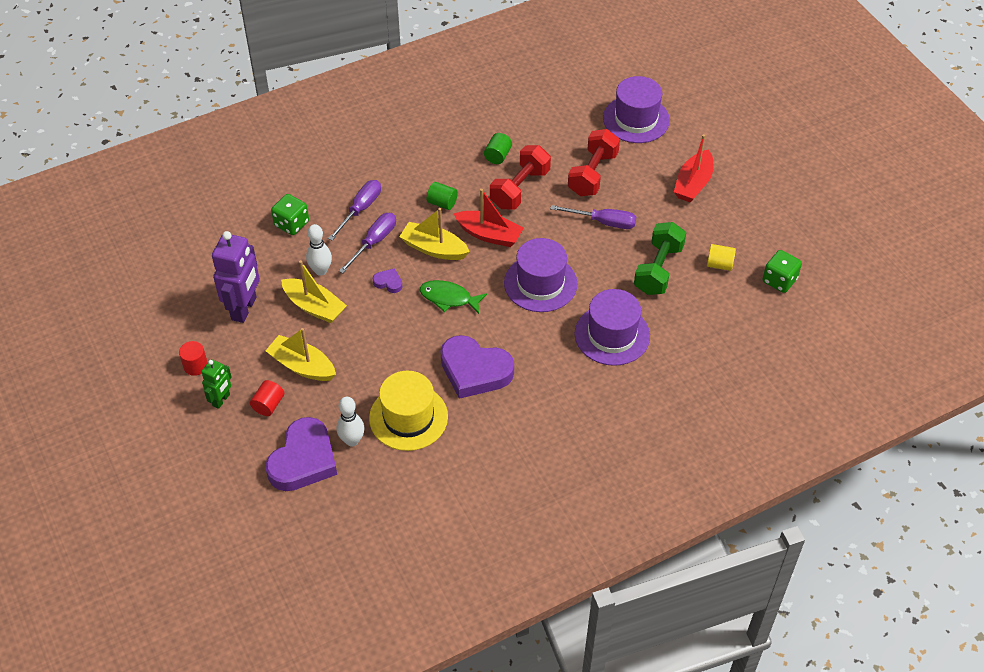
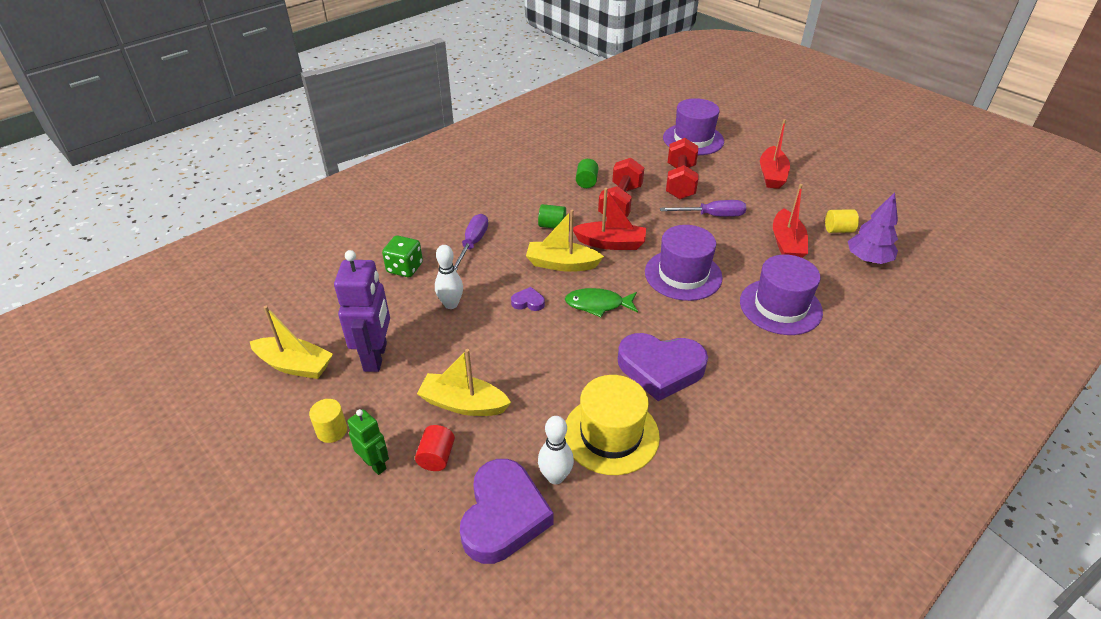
camera: 15 degrees left, 10 degrees down
(195, 366) = (332, 430): red cylinder -> yellow cylinder
(221, 400) = (375, 464): green robot -> green robot turned 60 degrees counterclockwise
(314, 307) = (456, 340): yellow boat -> yellow boat (295, 365)
(374, 242) = (498, 269): purple screwdriver -> none
(658, 269) = (786, 243): green dumbbell -> red boat
(726, 303) = (868, 260): none -> purple tree
(779, 280) = (899, 233): green dice -> none

